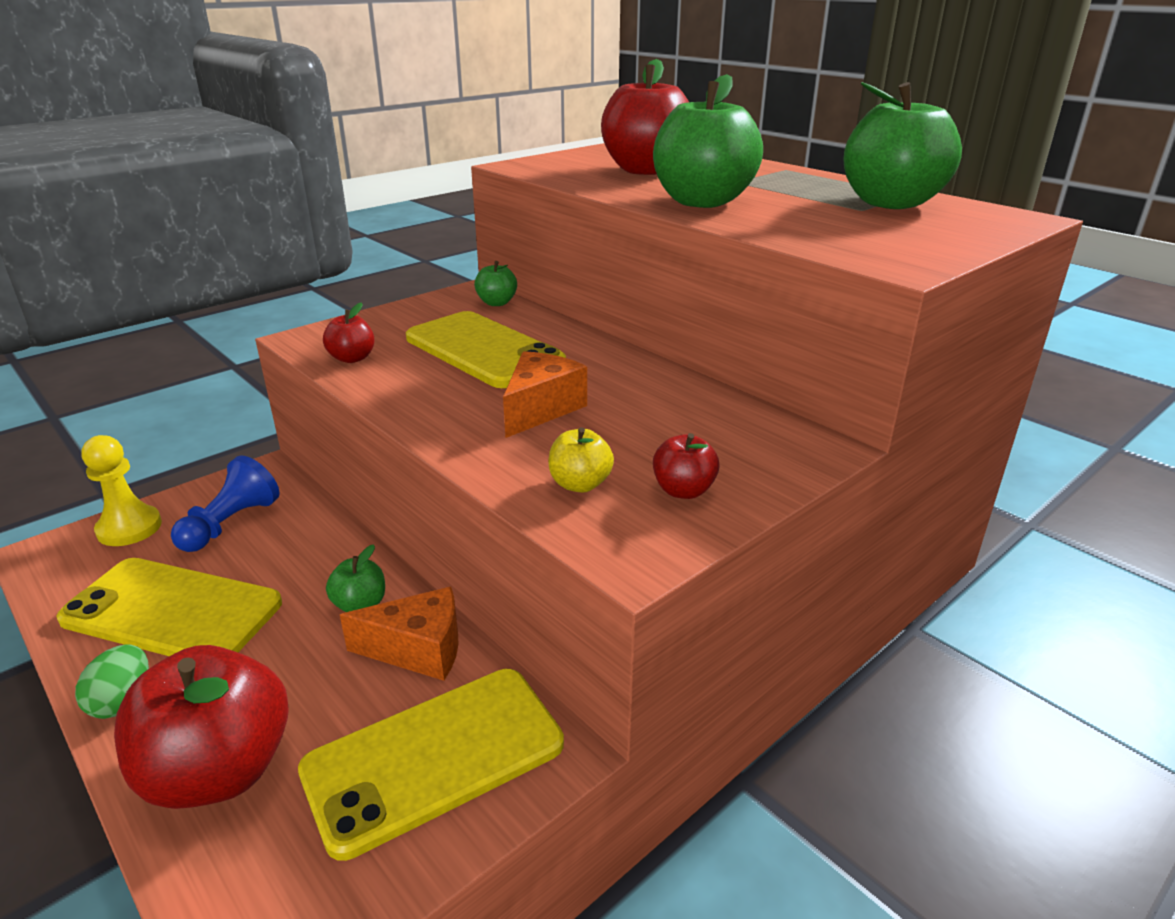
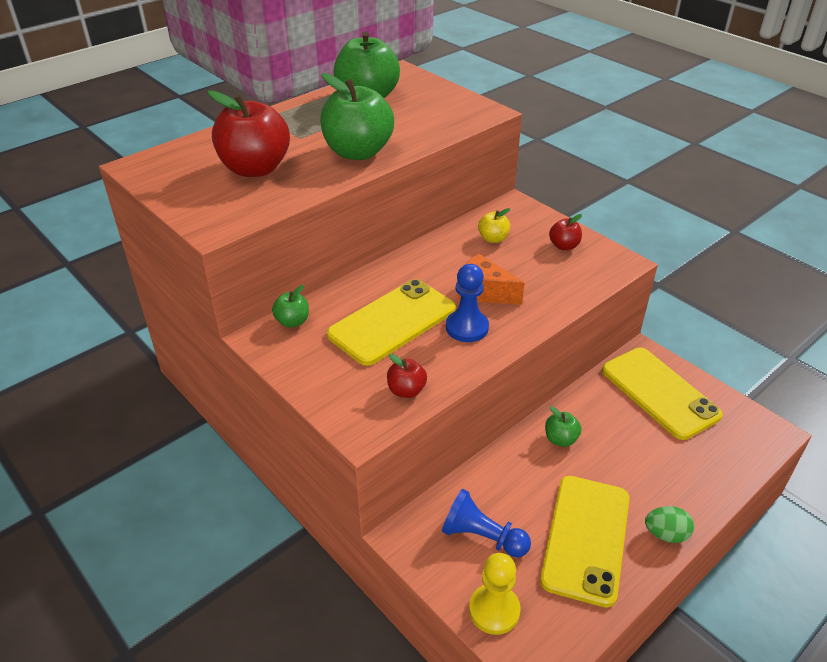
camera: 90 degrees left, 10 degrees up
(219, 770) = (694, 472): red apple -> none
(418, 650) = (592, 407): orange cheese -> none
(459, 395) = (467, 327): none -> blue pawn
(580, 484) = (566, 277): yellow apple -> yellow apple (493, 239)

